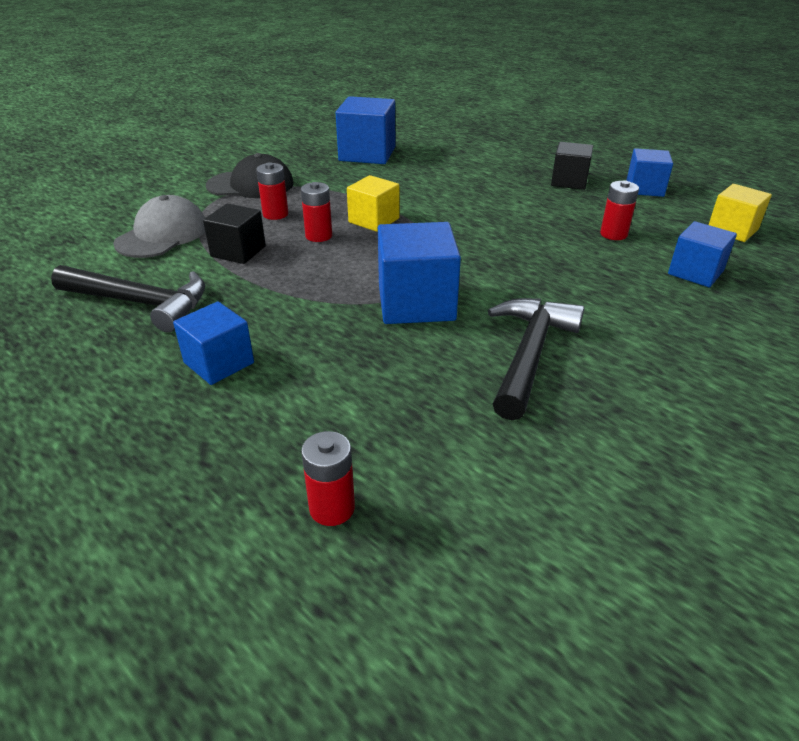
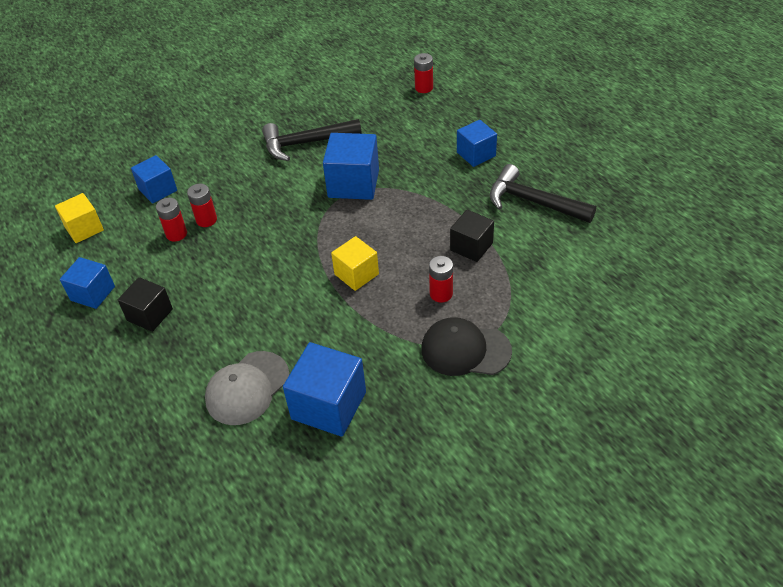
camera: 165 degrees left, 10 degrees up
(162, 235) = (537, 275): grey cap -> grey cap (247, 388)
(318, 236) = (406, 258): red battery -> red battery (206, 220)
(529, 354) = (306, 143): black hammer -> black hammer turned 45 degrees clockwise

